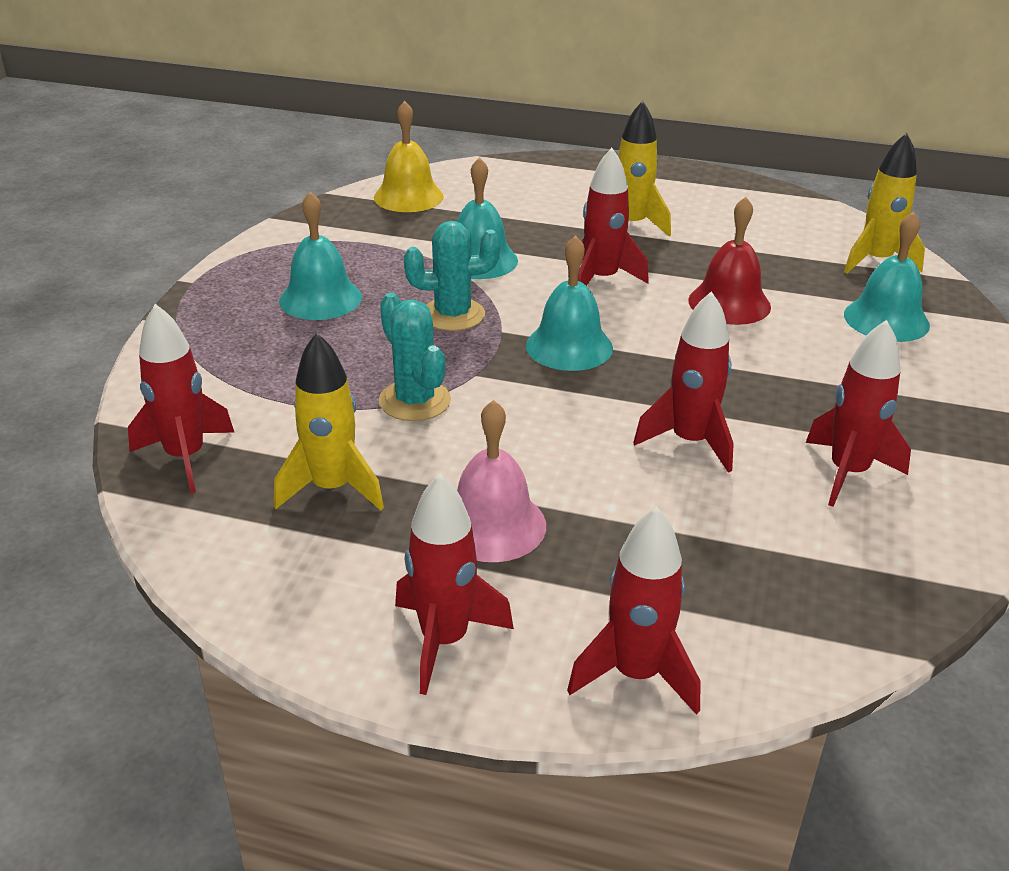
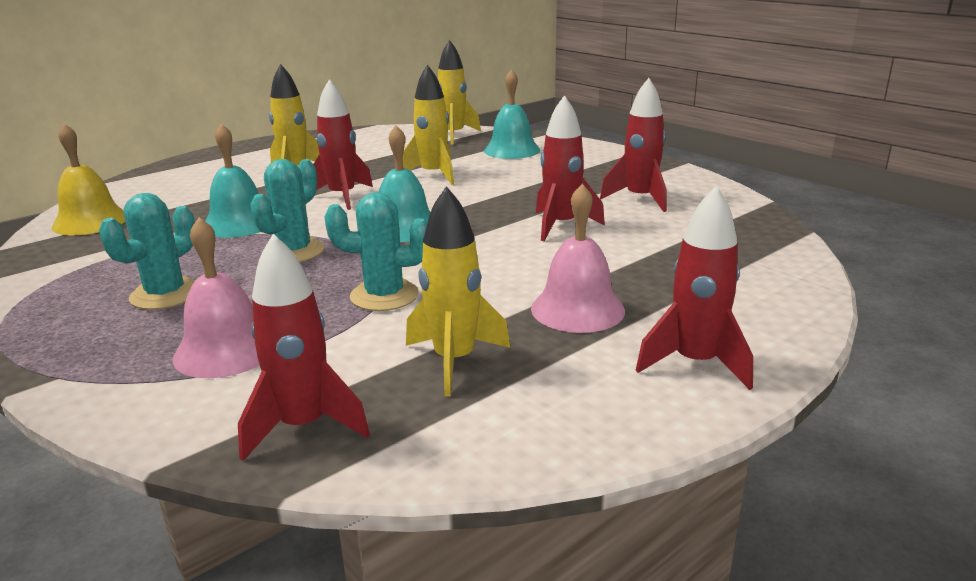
camera: 55 degrees left, 10 degrees down
(261, 370) = (226, 350): none -> pink bell
(320, 299) = (165, 294): turquoise bell -> turquoise cactus
(636, 674) = (778, 307): red rocket -> none
(729, 303) = (433, 175): red bell -> yellow rocket

